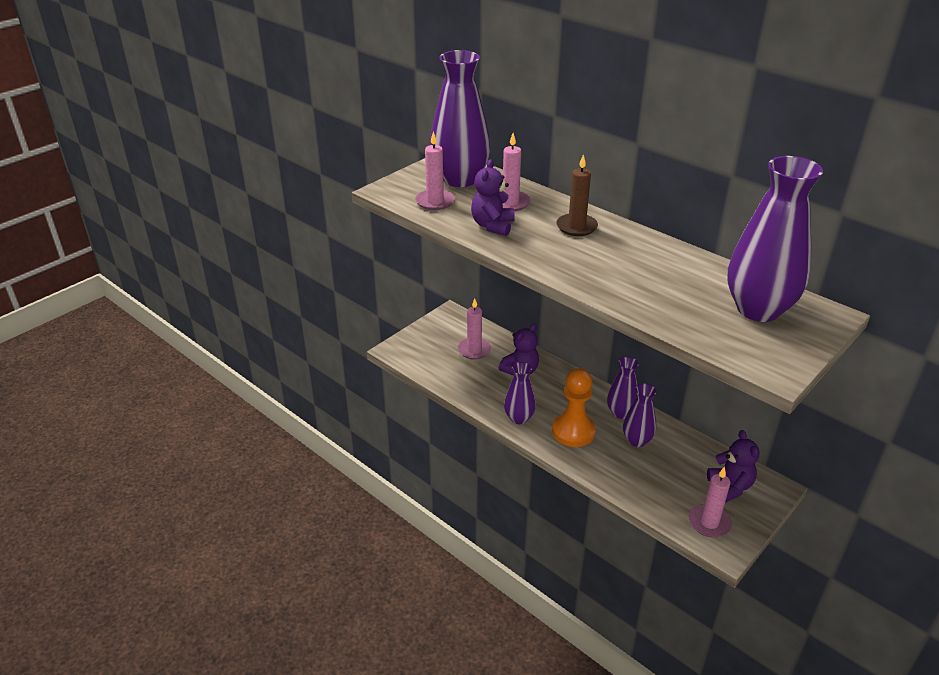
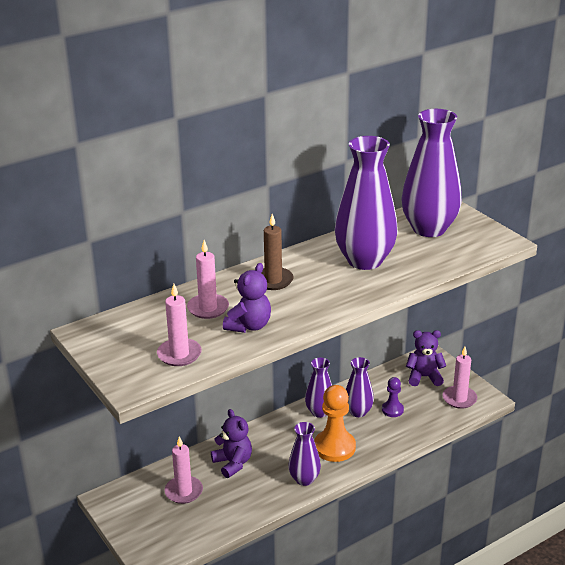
camera: 75 degrees left, 5 degrees down
(460, 179) = (137, 331): purple vase -> purple vase (364, 260)
(492, 226) = (249, 326): purple teddy bear -> purple teddy bear turned 90 degrees counterclockwise
(655, 467) = (392, 410): none -> purple pawn

